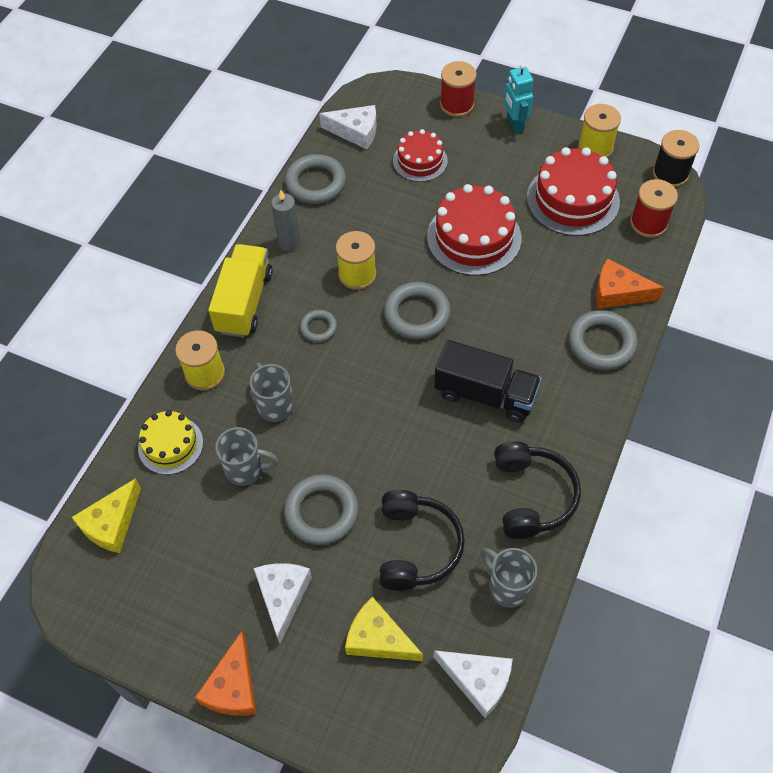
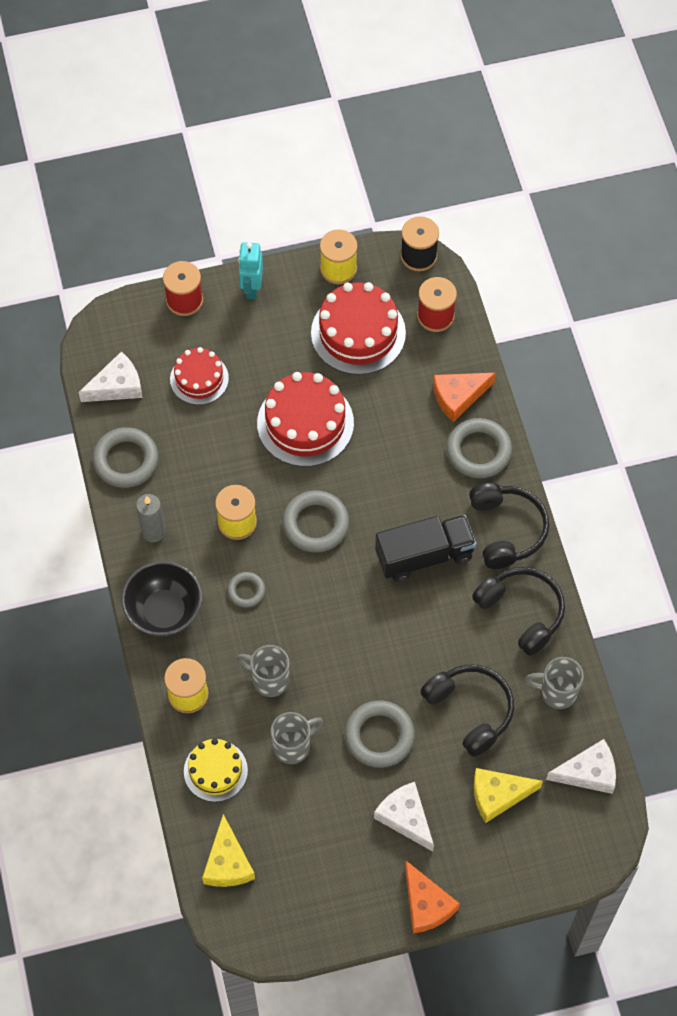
camera: 40 degrees left, 5 degrees up
(244, 302) = (164, 611): yellow truck -> black bowl
(514, 124) = (251, 288): turquoise robot -> turquoise robot turned 60 degrees clockwise
(574, 420) = (506, 530): none -> black headphones

